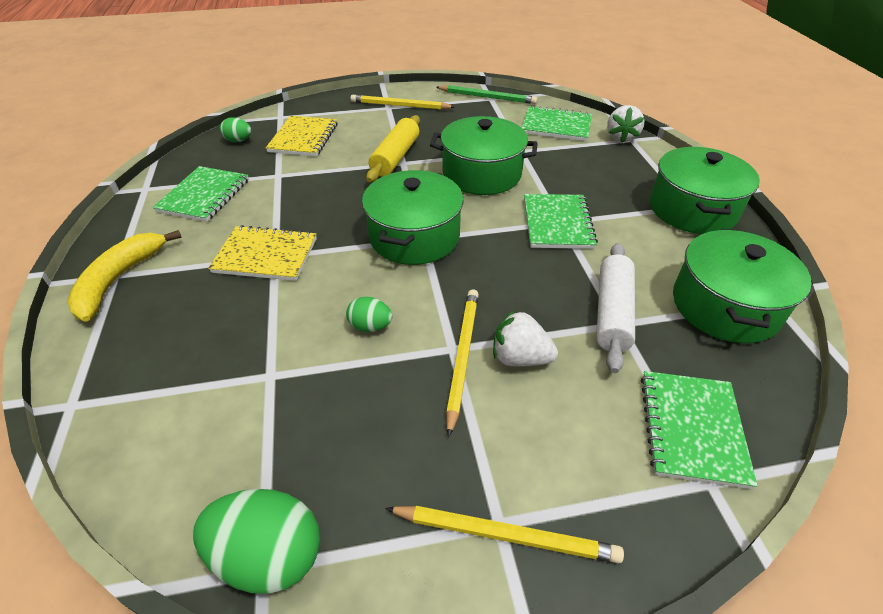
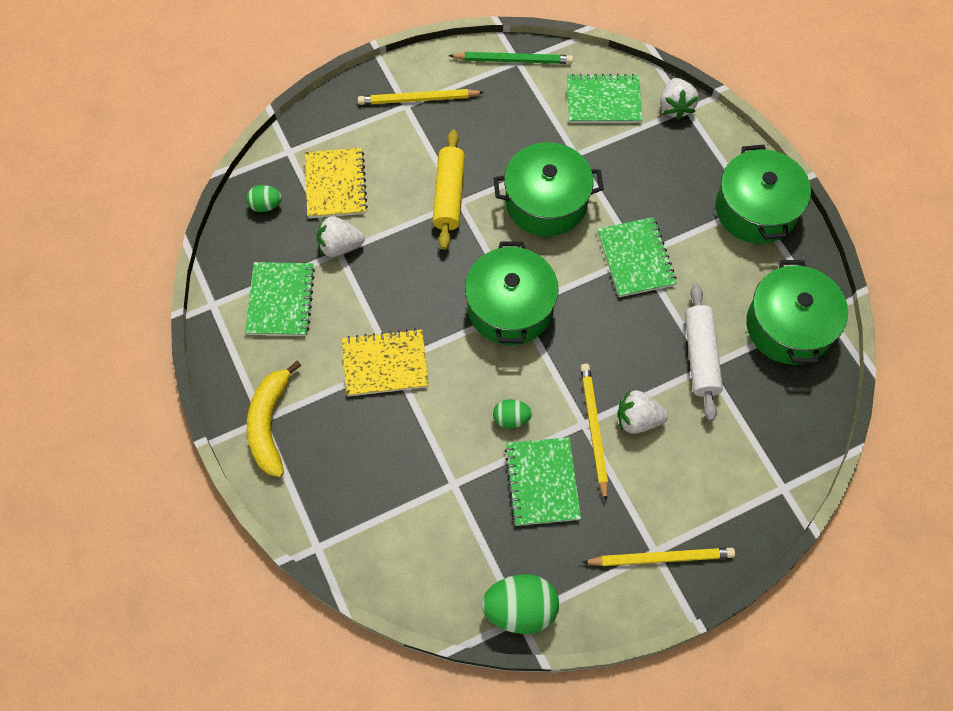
camera: 15 degrees left, 20 degrees up
(281, 171) = (340, 246): none -> white strawberry
(692, 429) = (769, 450): green notebook -> green notebook (542, 482)

